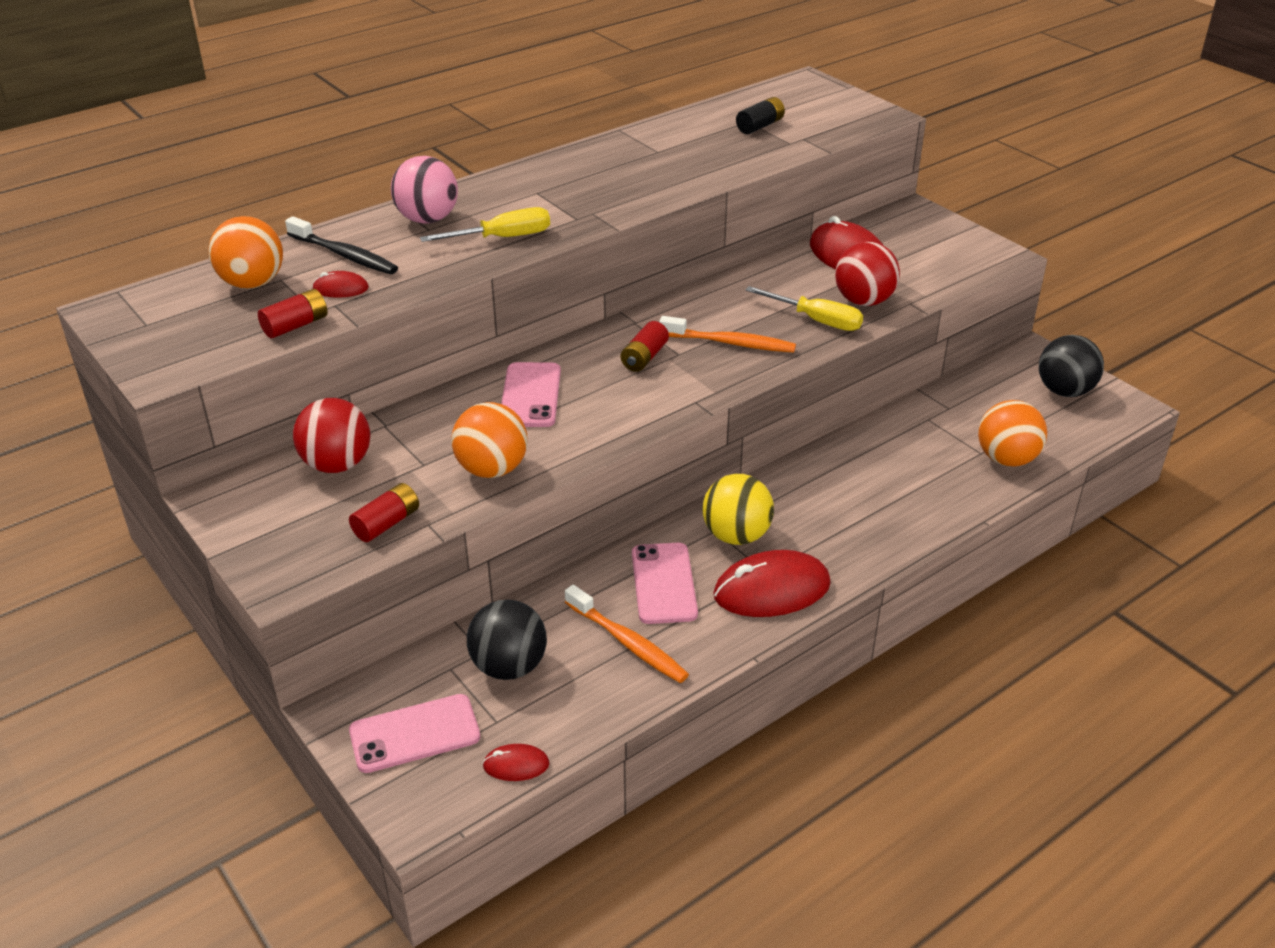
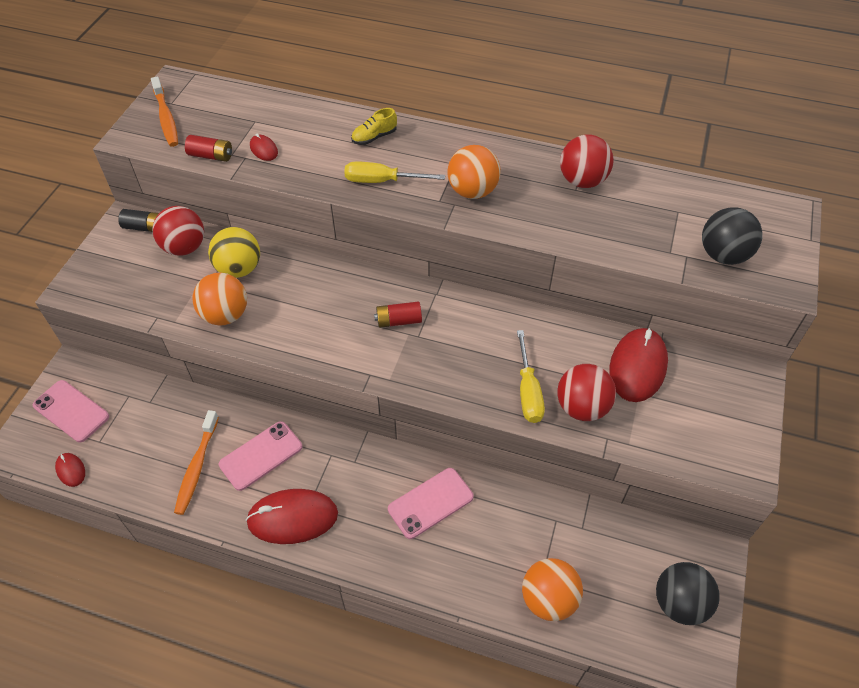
camera: 55 degrees right, 15 degrees up
(252, 283) = (241, 114): orange ball -> orange ball (472, 191)
(344, 255) = (301, 129): black toothbrush -> none
(386, 523) = (146, 299): red battery -> none
(427, 219) = (374, 137): pink ball -> yellow shoe
(503, 238) = (382, 181): yellow screwdriver -> yellow screwdriver turned 150 degrees clockwise
(509, 666) = (144, 421): black ball -> black ball (723, 255)
(530, 395) = (312, 289): pink phone -> pink phone (430, 503)
(651, 144) = (582, 181): none -> red ball
(730, 343) = (455, 357): orange toothbrush -> orange toothbrush (166, 118)
(736, 535) = (333, 469): yellow ball -> yellow ball (239, 269)
(760, 126) = (678, 222): black battery -> black battery (145, 227)
(771, 590) = (292, 518): red mouse -> red mouse turned 45 degrees counterclockwise

